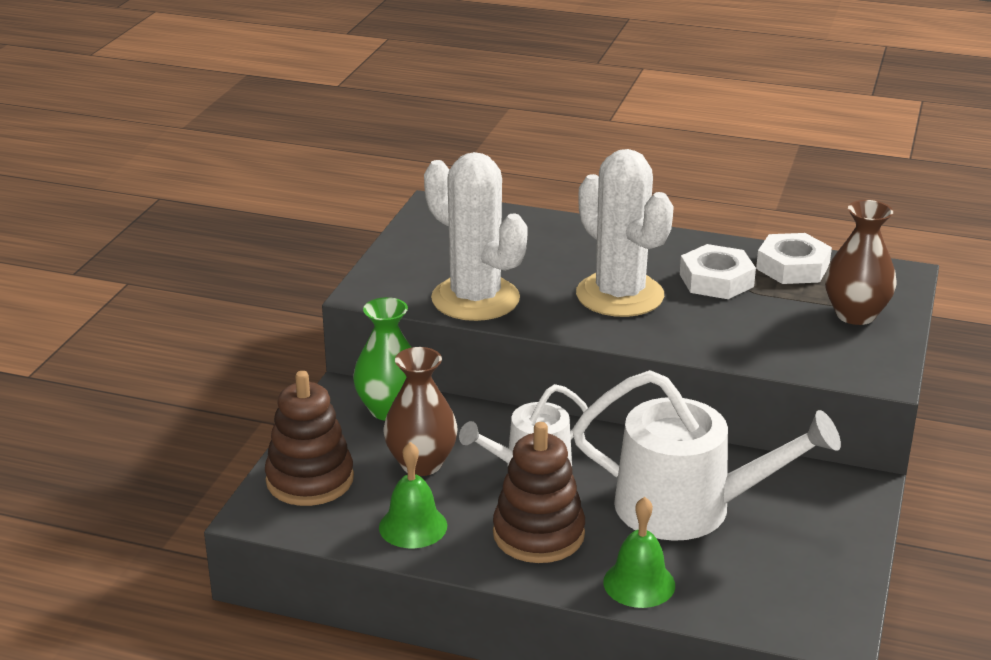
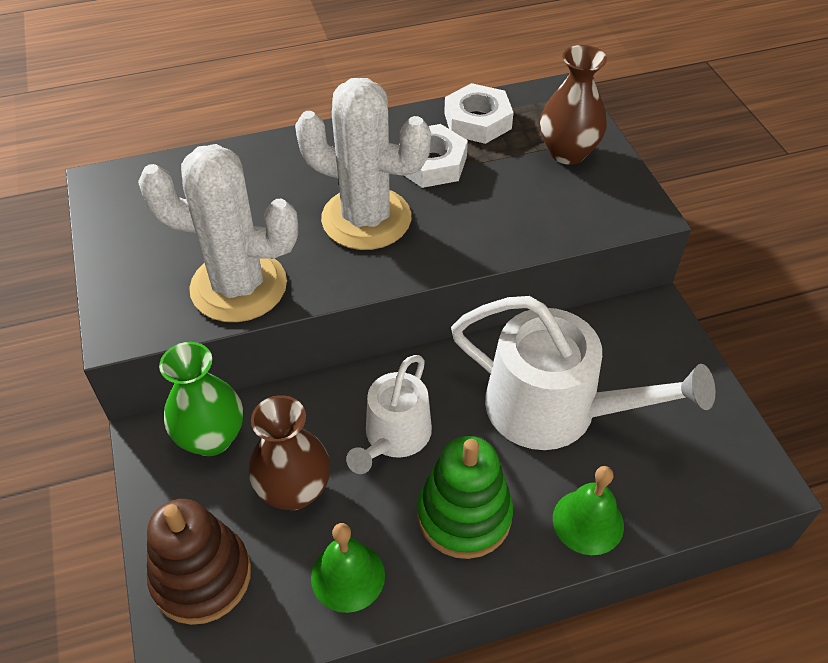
camera: 35 degrees left, 20 degrees up
(538, 534) = (464, 515): brown stacking toy -> green stacking toy
(688, 507) = (554, 409): white watering can -> white watering can turned 45 degrees clockwise

